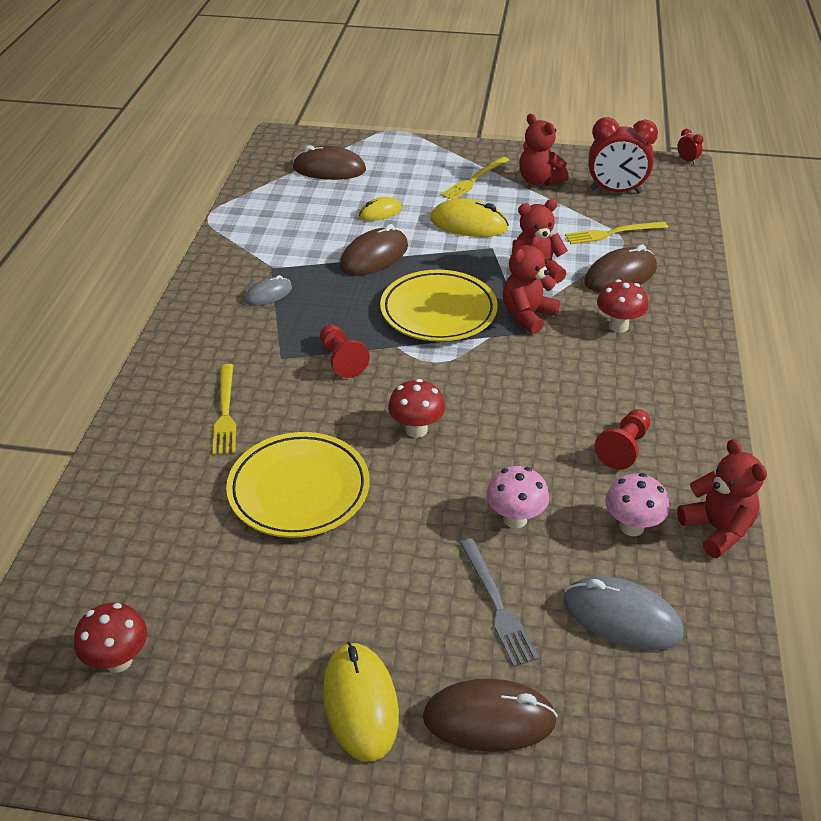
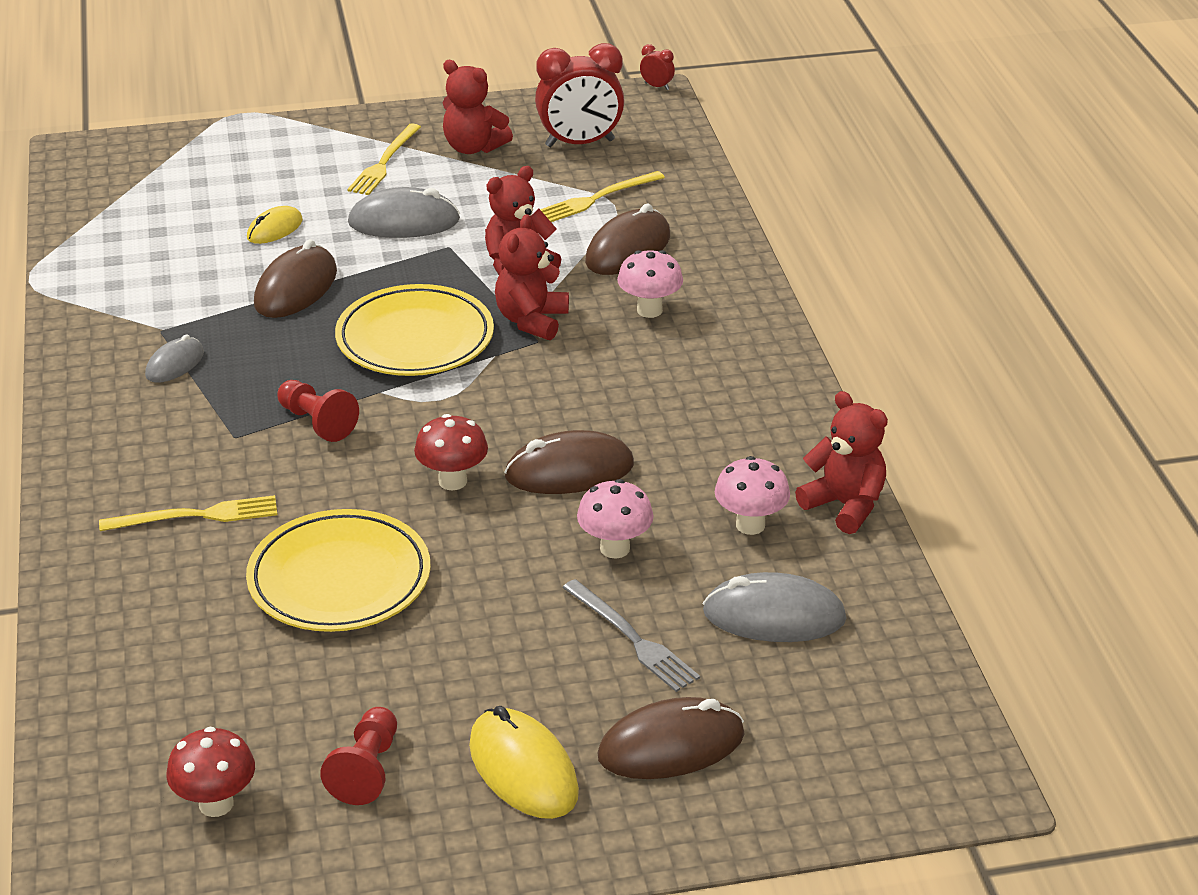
camera: 20 degrees left, 5 degrees down
(225, 412) = (196, 516): yellow fork -> yellow fork turned 75 degrees counterclockwise
(329, 169) = (172, 184): brown mouse -> brown mouse (569, 471)
(469, 224) = (404, 222): yellow mouse -> grey mouse
(618, 326) = (649, 310): red mushroom -> pink mushroom
(623, 448) = (709, 445): red pawn -> red pawn (366, 770)

